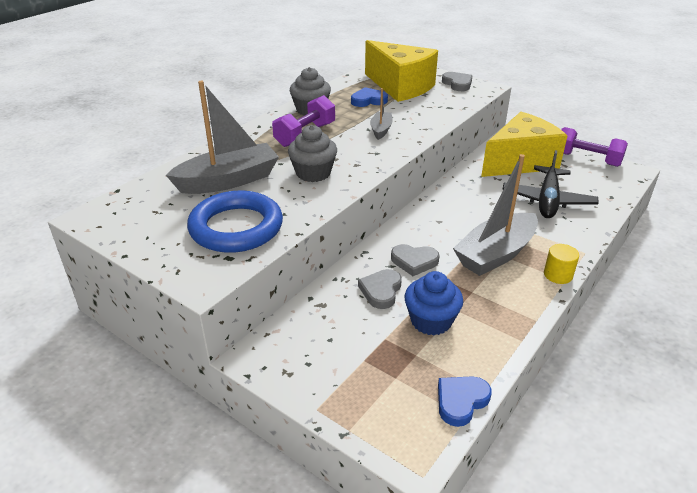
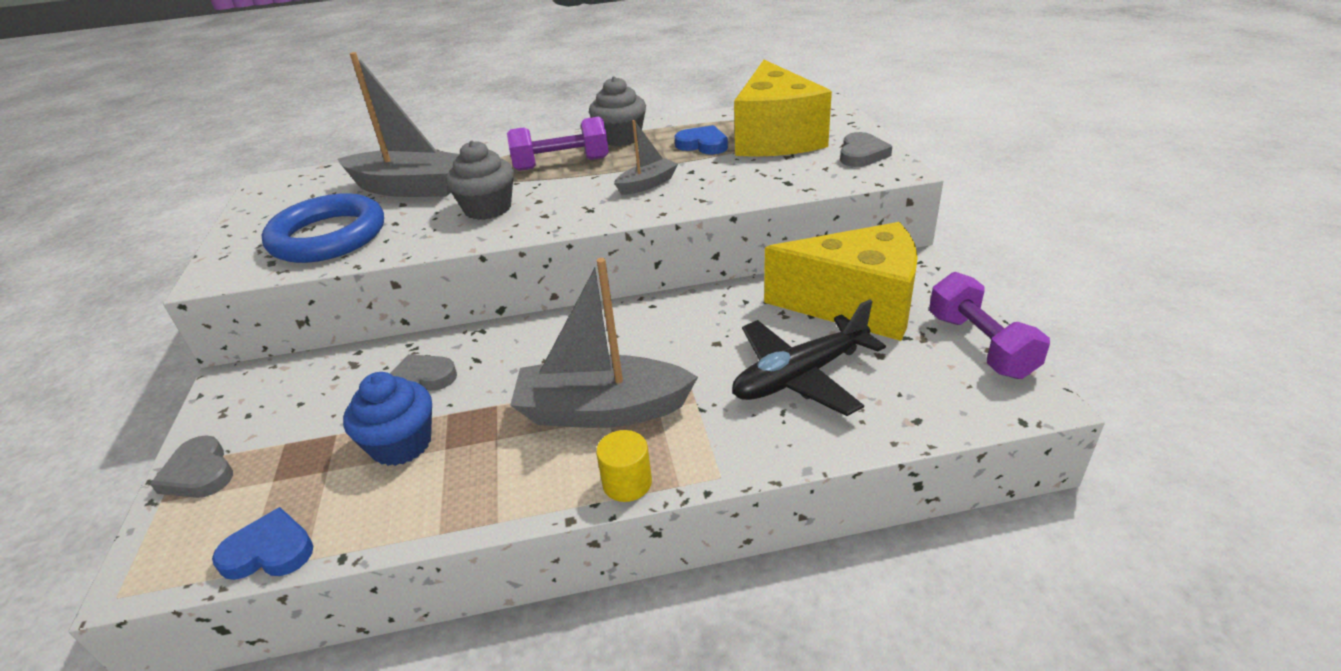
camera: 45 degrees right, 0 degrees up
(414, 261) = (504, 368): grey heart -> grey heart (199, 473)

